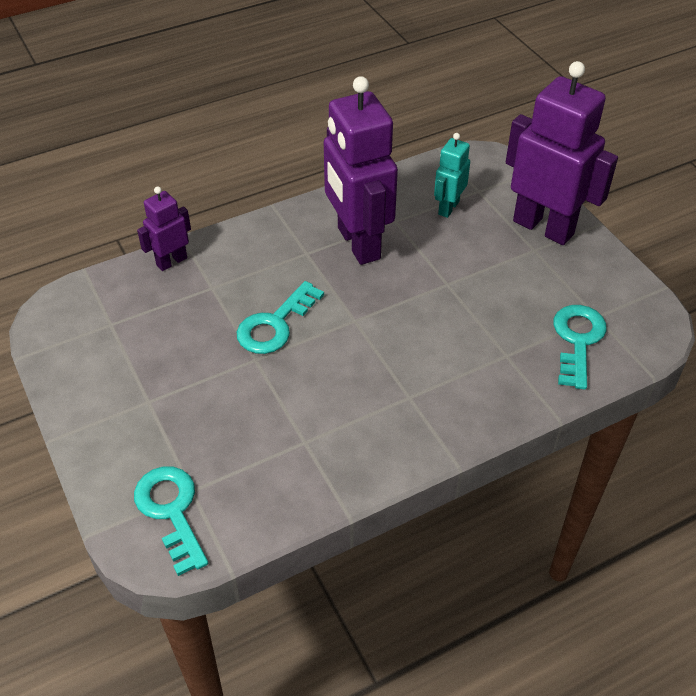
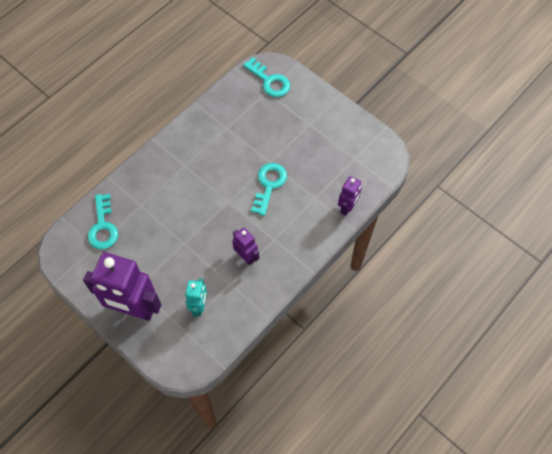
camera: 160 degrees right, 15 degrees up
(358, 243) = (246, 256): purple robot -> purple robot, size x0.49

